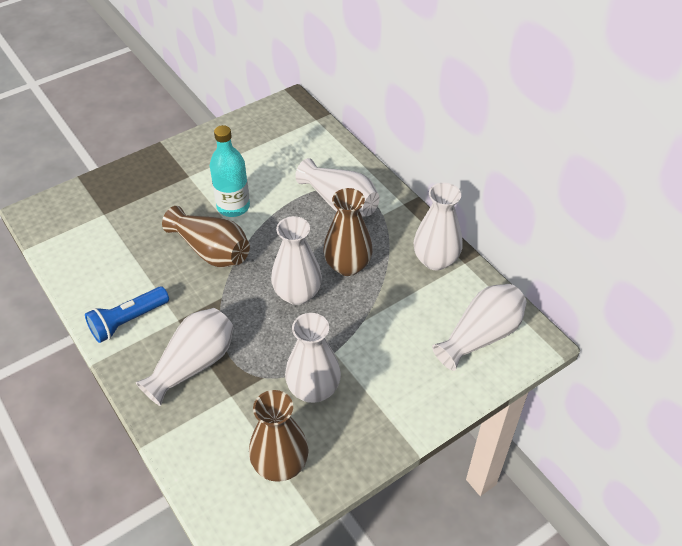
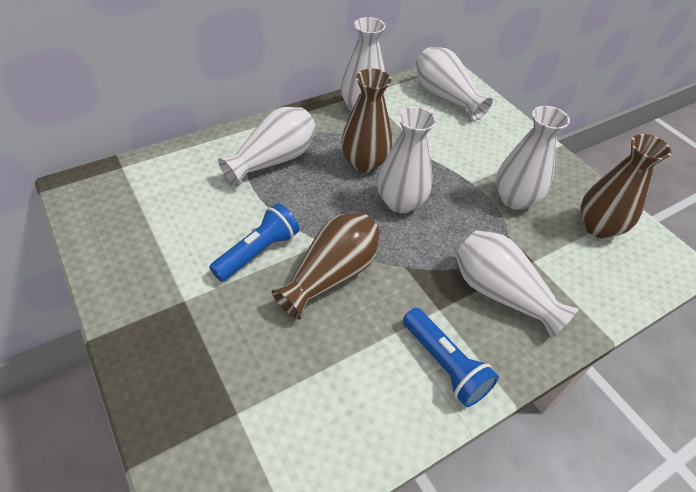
camera: 90 degrees left, 0 degrees up
(233, 206) = (258, 252): turquoise bottle -> blue flashlight

